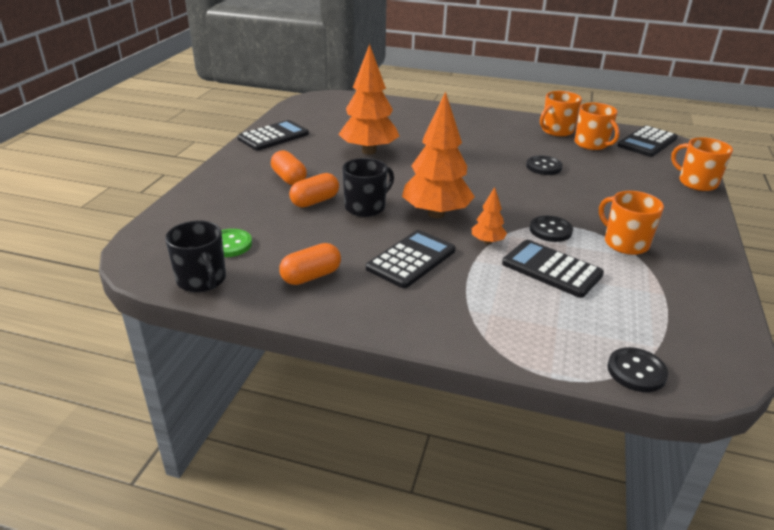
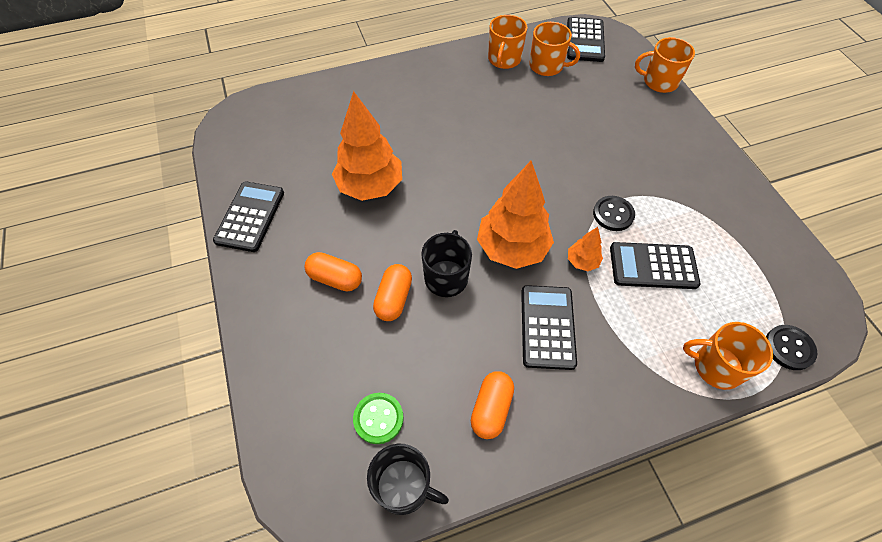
camera: 35 degrees left, 25 degrees up
(543, 167) = (538, 123): black button -> none
(625, 243) = (673, 197): orange mug -> orange mug (716, 366)

